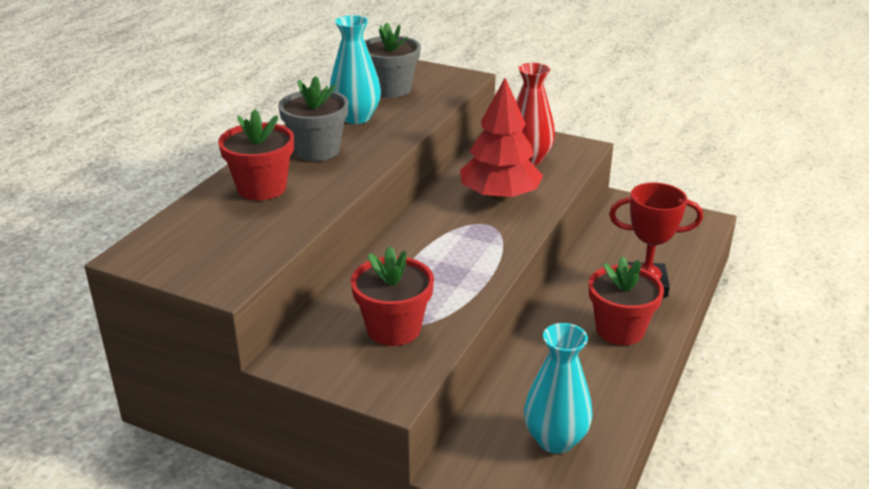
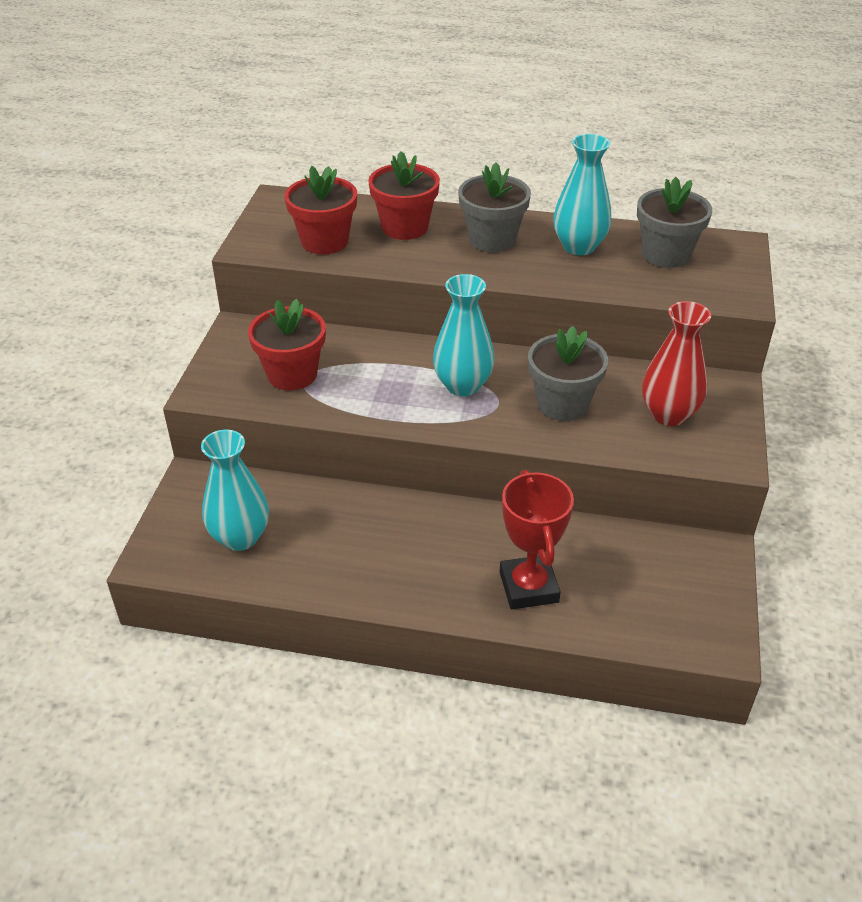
camera: 75 degrees right, 10 degrees up
(456, 236) = (462, 385): none -> turquoise vase
(499, 196) = (562, 404): red tree -> grey flower pot
(620, 330) = (428, 570): red flower pot -> red flower pot (324, 241)

